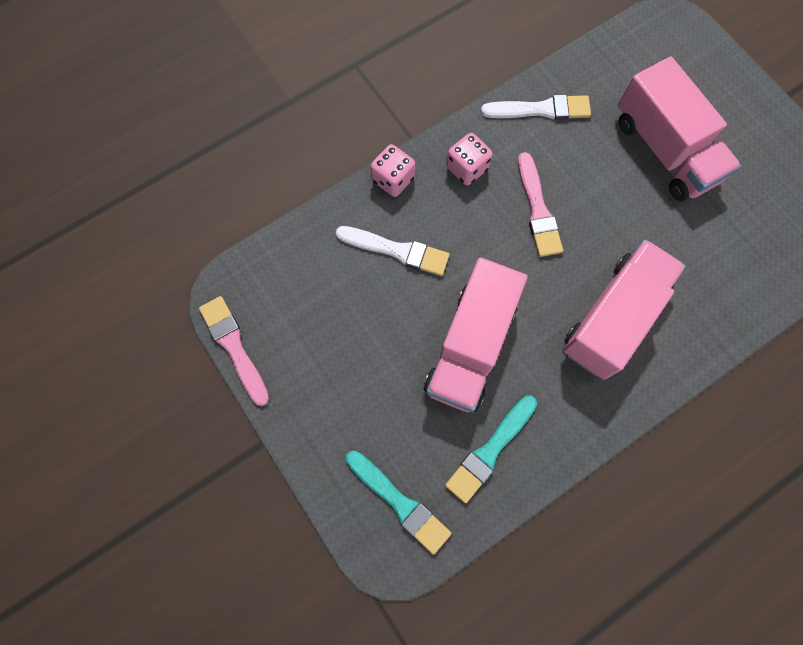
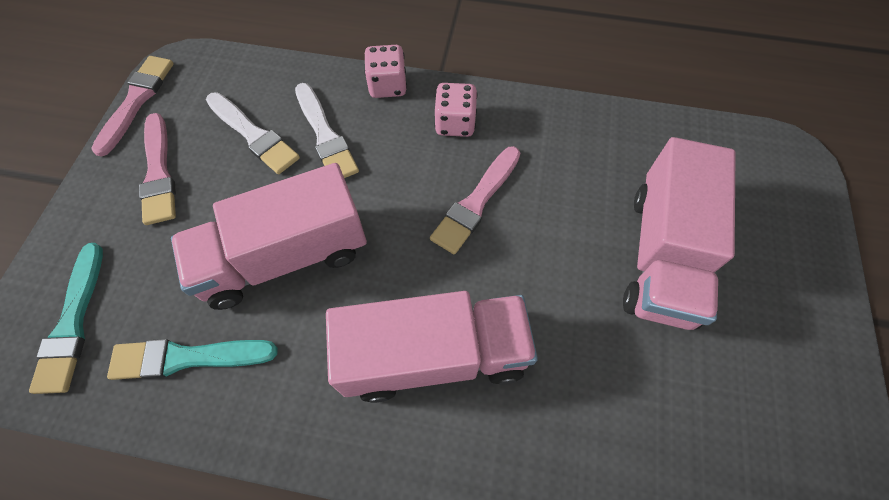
camera: 45 degrees right, 10 degrees down
(322, 375) = (159, 173): none -> pink brush
(540, 109) = (573, 130): white brush -> white brush (254, 135)

